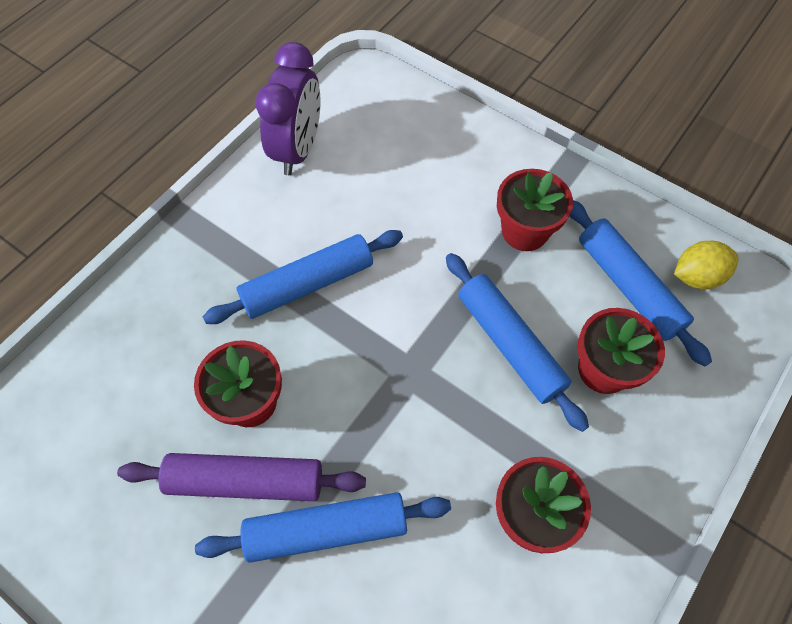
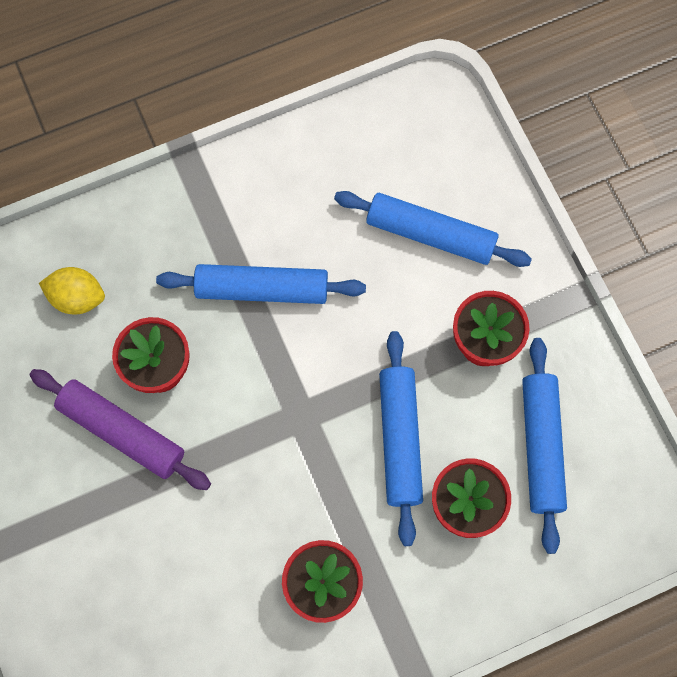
camera: 30 degrees right, 10 degrees up
(298, 149) = (328, 147): purple clock -> none
(326, 530) = (162, 505): blue rolling pin -> blue rolling pin (430, 235)
(696, 276) = (610, 472): yellow lemon -> yellow lemon (77, 298)

